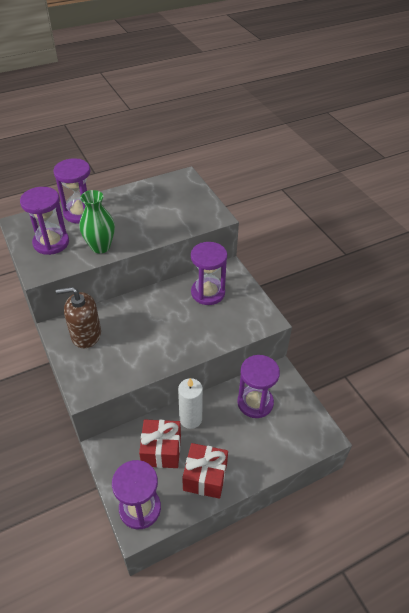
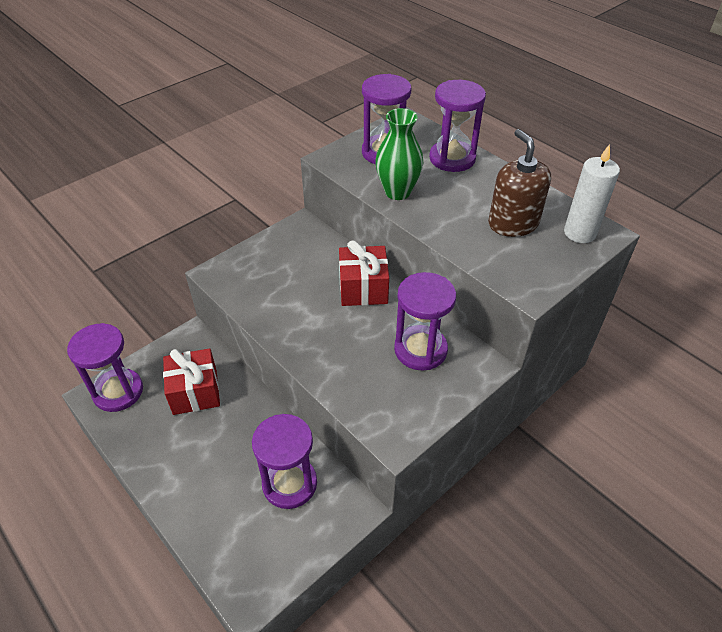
camera: 75 degrees right, 0 degrees up
(86, 334) = (300, 249): brown soap dispenser -> brown soap dispenser (513, 223)
(190, 419) = (246, 411): white candle -> white candle (579, 233)
(205, 477) = (164, 447): red gift -> red gift (363, 288)

